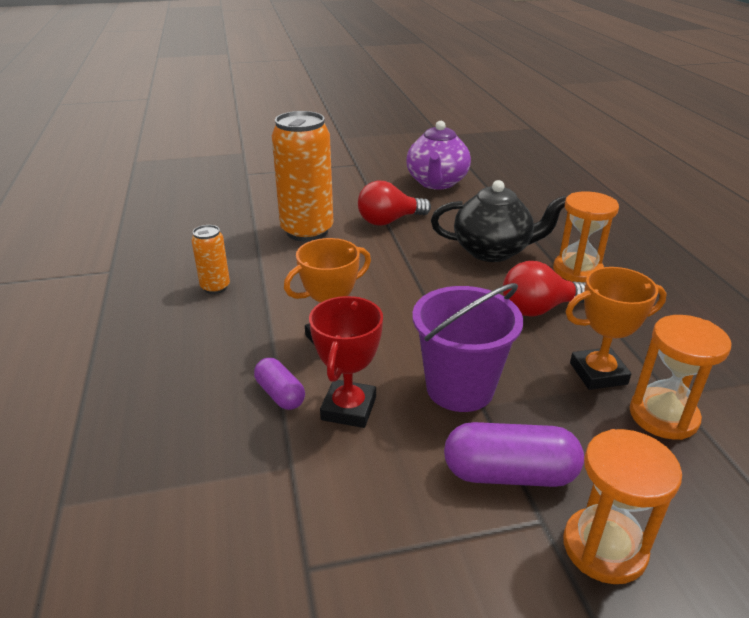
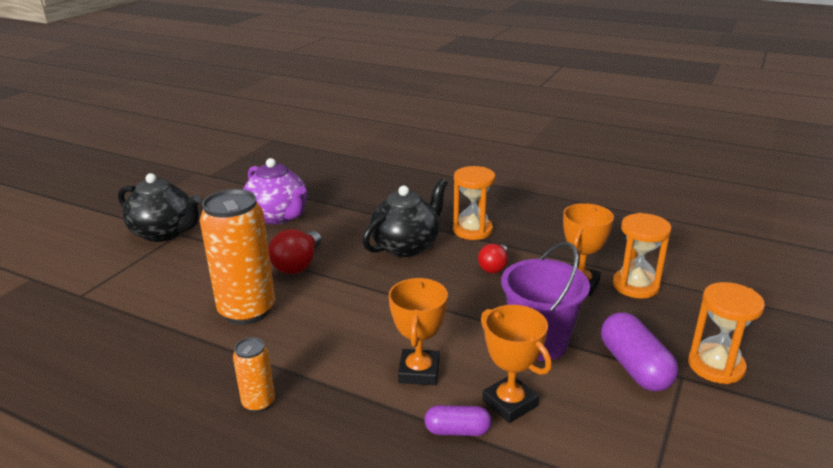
camera: 50 degrees left, 5 degrees down
(348, 160) = (165, 233): none -> black teapot
(349, 408) = (510, 403): red trophy -> orange trophy
(509, 473) = (634, 367): purple capsule -> purple capsule turned 60 degrees counterclockwise
(538, 309) = (494, 267): red light bulb -> red light bulb, size x0.66

